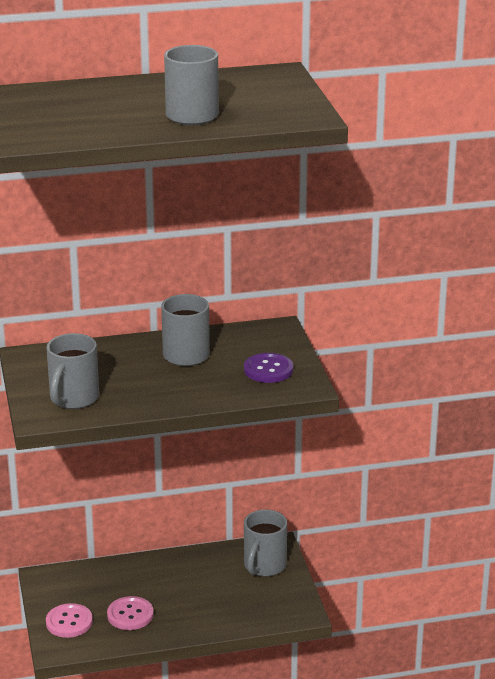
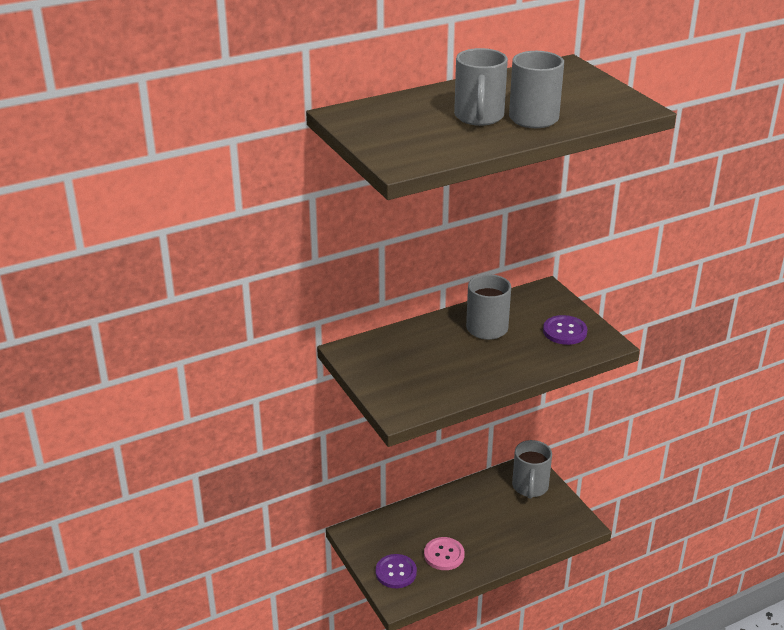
camera: 15 degrees left, 5 degrees up
(69, 622) = (396, 572): pink button -> purple button
(73, 399) = (417, 388): grey mug -> grey mug (479, 117)

